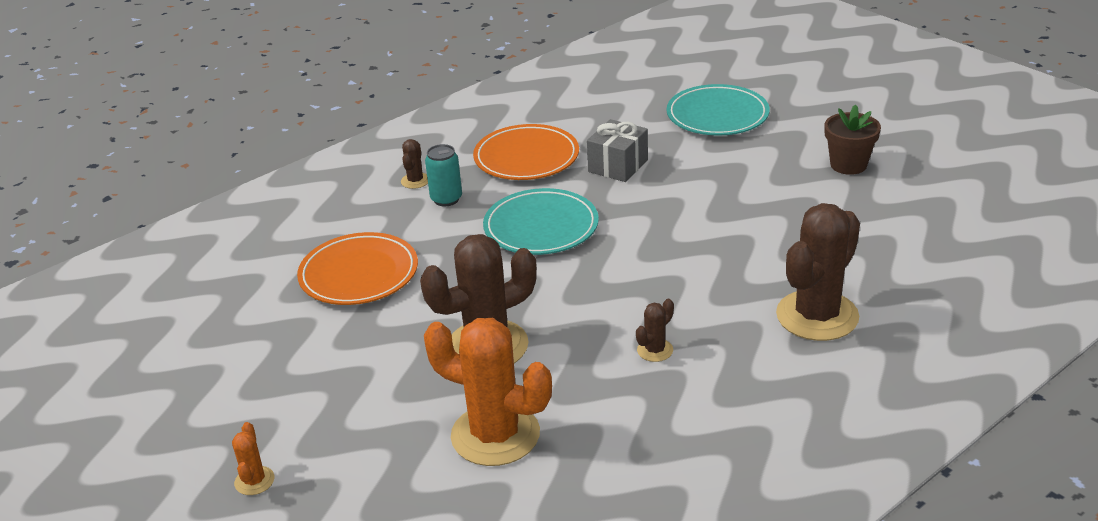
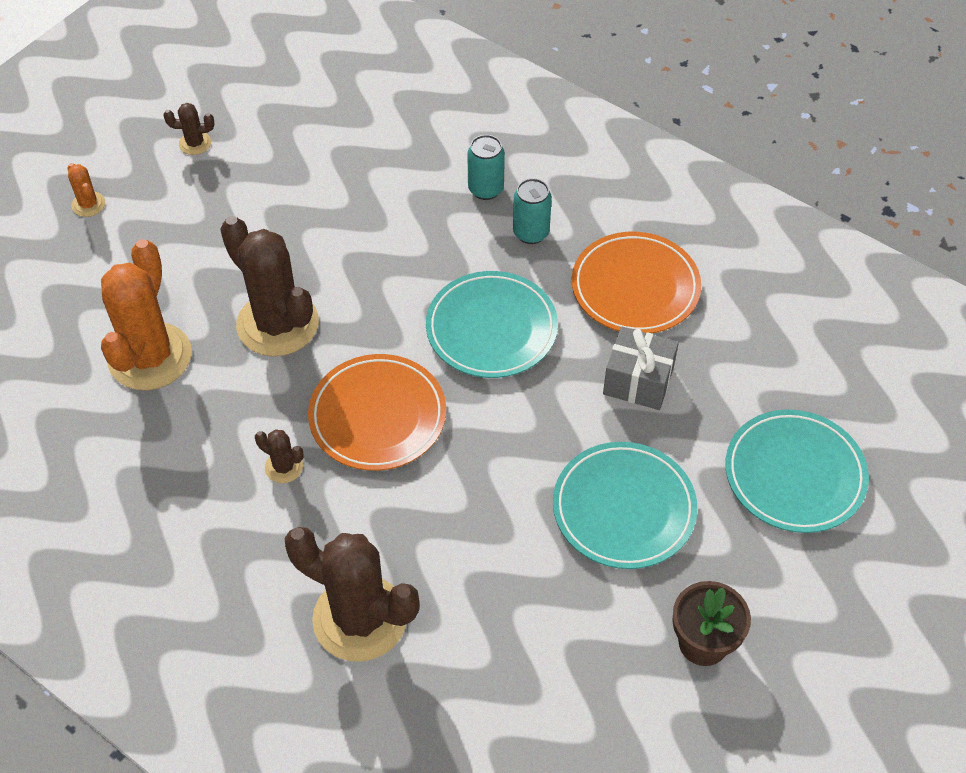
camera: 75 degrees right, 20 degrees up
(254, 481) = (88, 204): orange cactus -> orange cactus turned 75 degrees clockwise
(359, 274) = (381, 195): orange plate -> orange plate (377, 416)
(384, 217) = (485, 189): none -> turquoise can
(415, 181) = (562, 197): brown cactus -> brown cactus (195, 143)
(732, 184) = (624, 508): none -> turquoise plate

